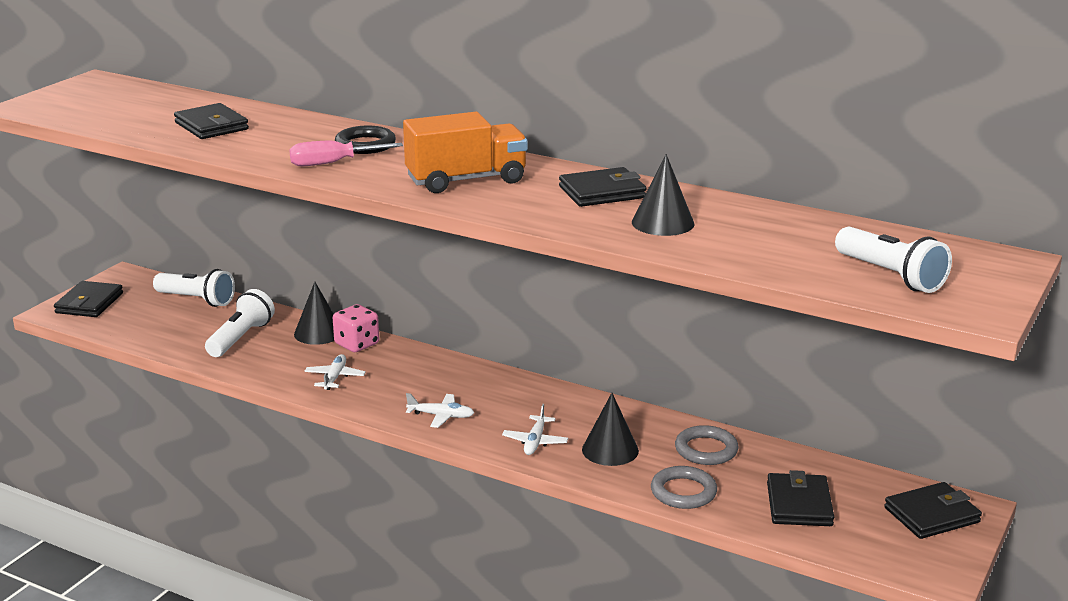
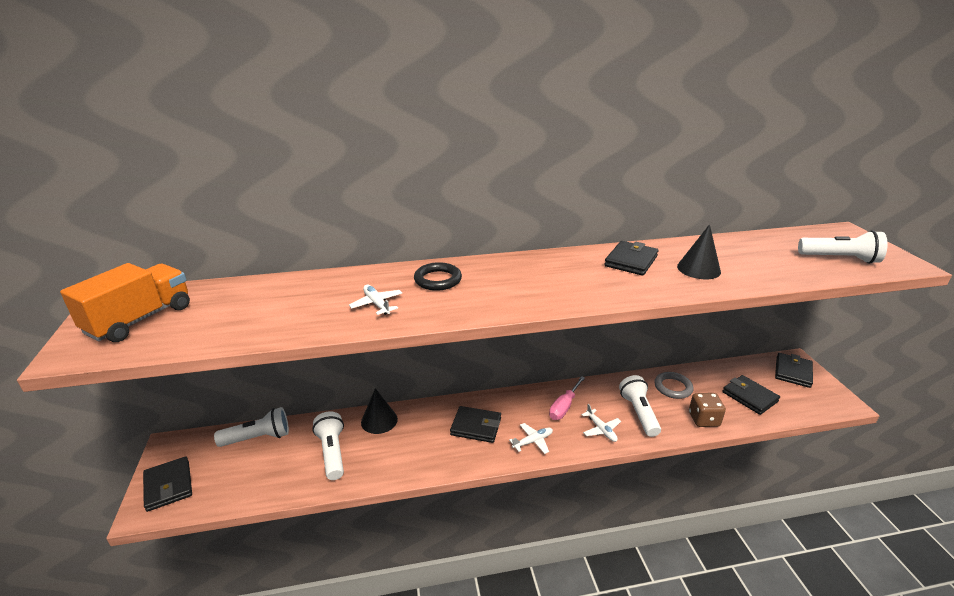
camera: 40 degrees left, 5 degrees up
(211, 126) = (296, 306): black wallet -> black wallet (476, 426)
(333, 163) = (446, 303): pink screwdriver -> pink screwdriver (564, 407)
(335, 377) = (435, 449): white plane -> white plane (377, 304)
(357, 344) = (414, 416): pink dice -> none
(466, 180) = (550, 282): orange truck -> orange truck (140, 319)
(610, 450) = (639, 413): black cone -> white flashlight
(683, 492) = (703, 419): grey ring -> brown dice

